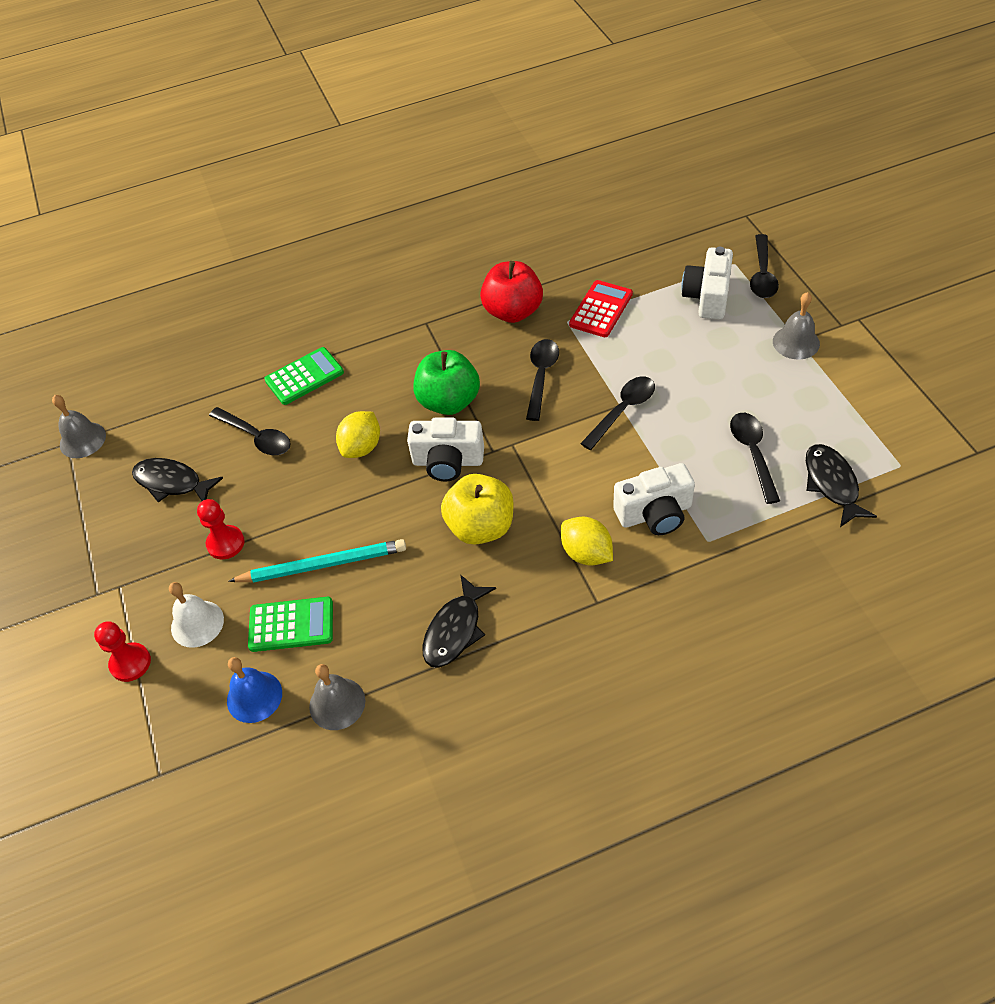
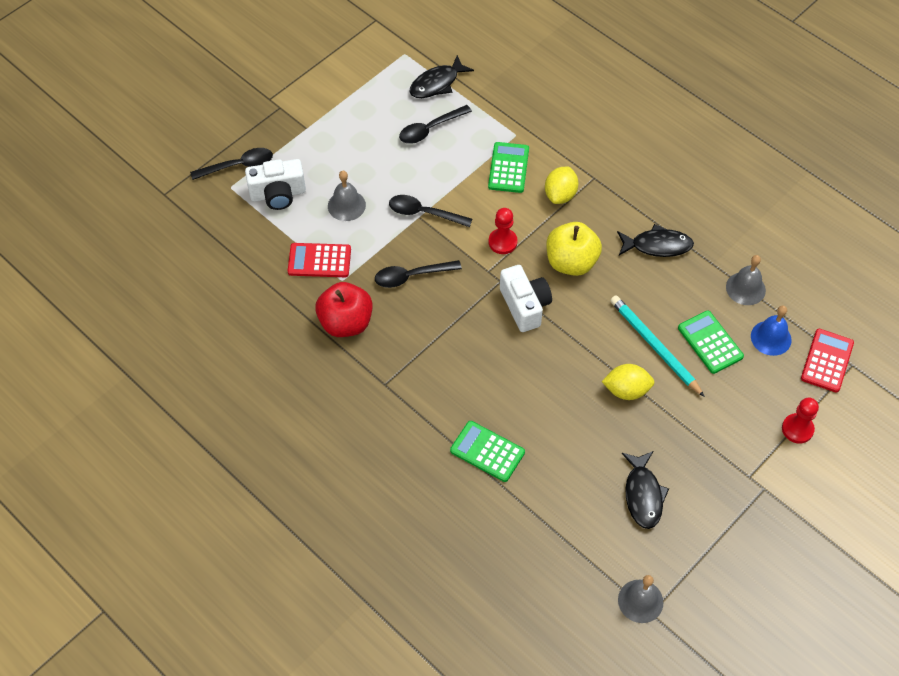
camera: 120 degrees left, 5 degrees up
(184, 746) = (827, 361): none -> red calculator
(197, 623) = (744, 403): white bell -> none
(225, 543) = (673, 421): red pawn -> red pawn (502, 242)
(256, 437) = (567, 455): black spoon -> none
(362, 447) = (539, 371): yellow lemon -> yellow lemon (626, 390)
(449, 401) = (466, 329): green apple -> none
(655, 513) = (508, 168): white camera -> green calculator
(796, 342) = (309, 129): grey bell -> grey bell (346, 205)

